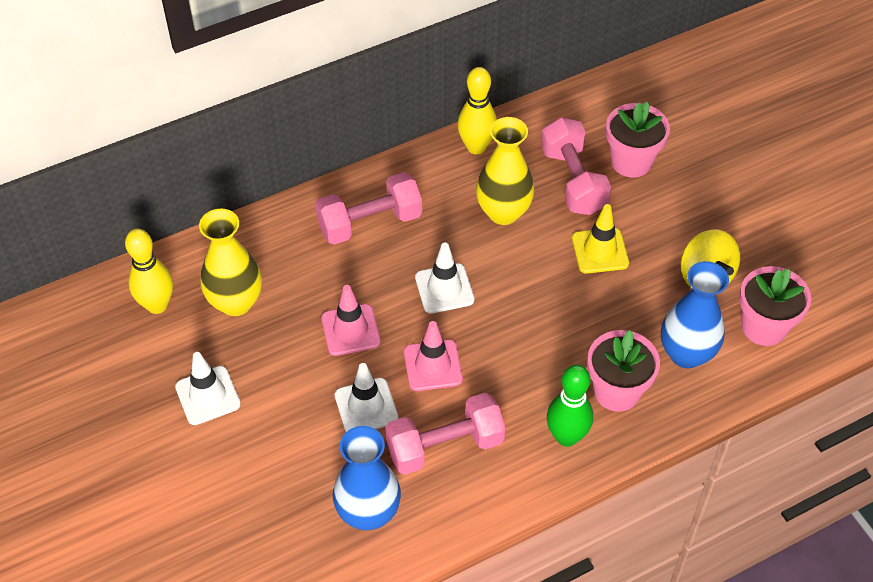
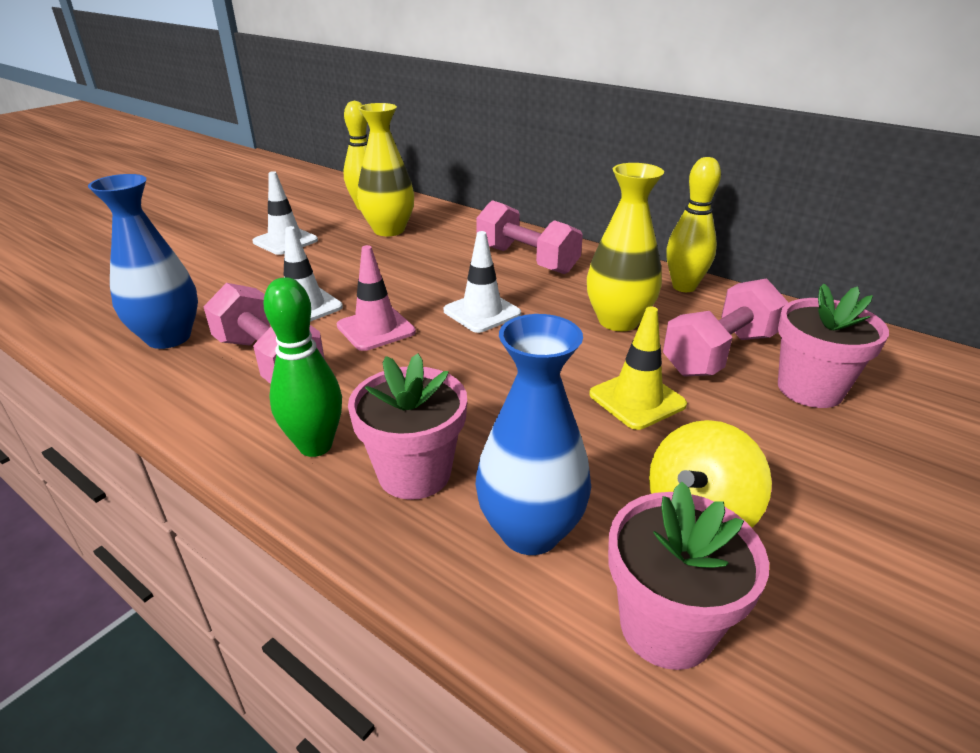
camera: 65 degrees right, 20 degrees down
(350, 330) = (393, 279): pink traffic cone -> none

